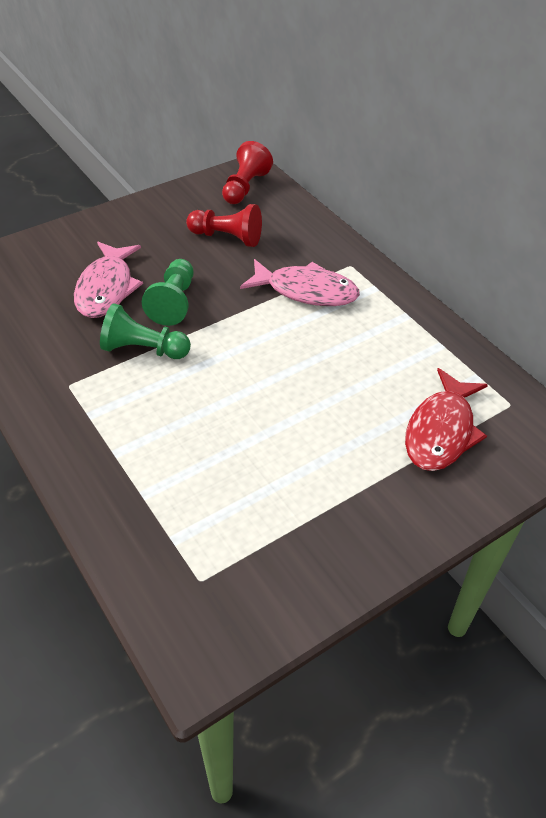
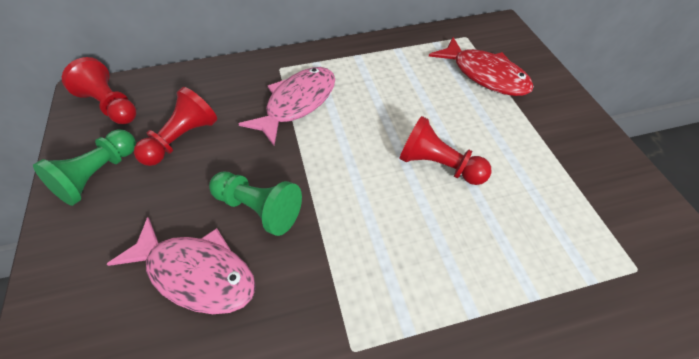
camera: 70 degrees left, 5 degrees up
(143, 349) = (321, 254): green pawn -> green pawn (98, 175)
(272, 408) = (438, 165): none -> red pawn

